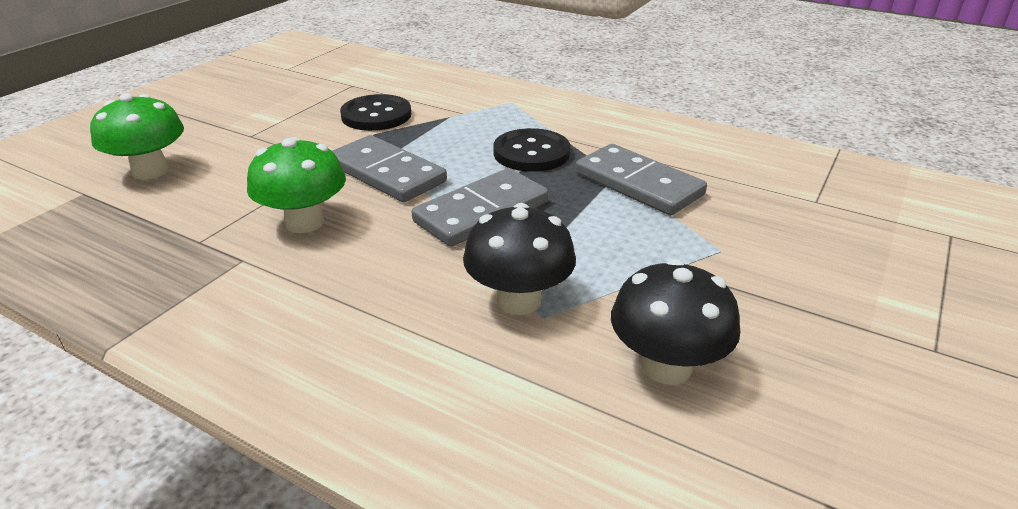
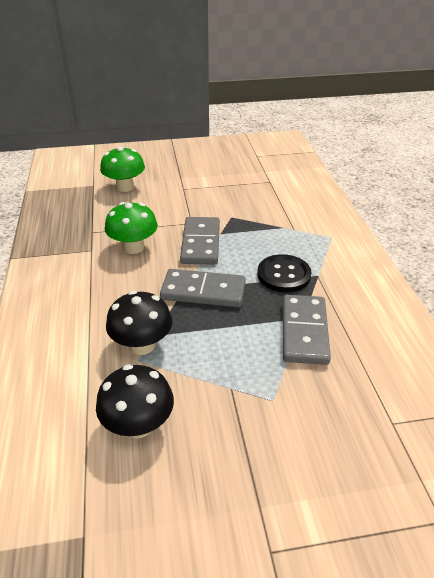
camera: 50 degrees right, 5 degrees up
(376, 115) = (250, 207): black button -> none

